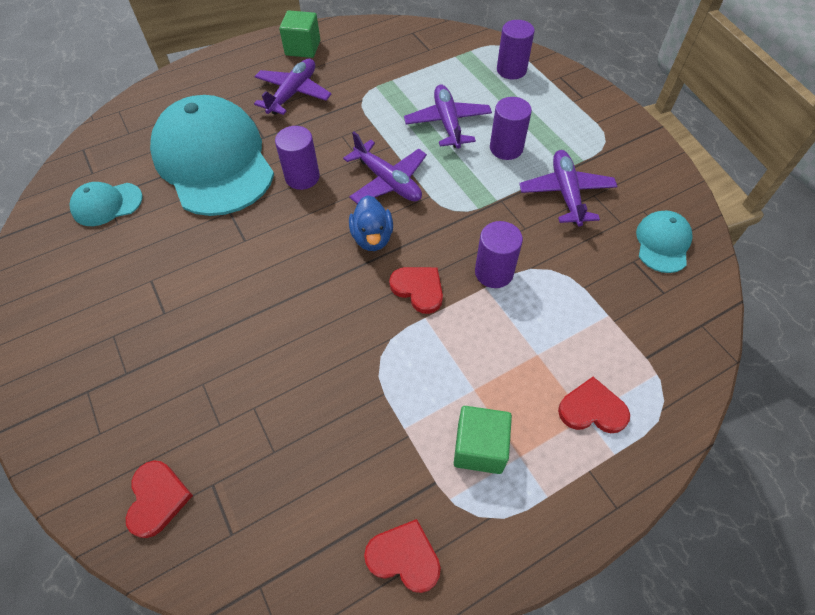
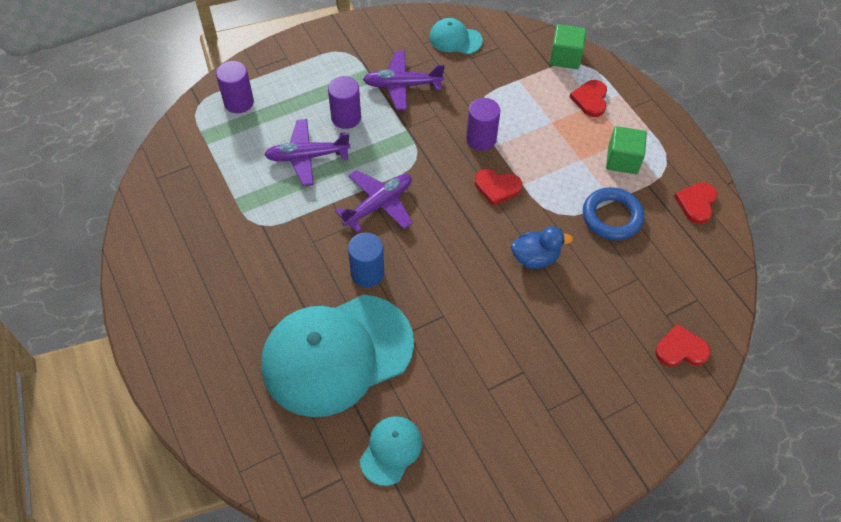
camera: 90 degrees left, 0 degrees up
(107, 204) = (391, 450): turquoise cap -> turquoise cap turned 135 degrees counterclockwise
(293, 93) = (240, 287): purple plane -> none
(302, 177) = (367, 273): purple cylinder -> blue cylinder
(303, 48) = (160, 282): green cube -> green cube (565, 57)
(372, 237) = (444, 217): blue duck -> blue duck (535, 258)
(376, 424) = (612, 217): none -> blue ring
(418, 289) = (497, 187): red heart -> red heart turned 120 degrees counterclockwise

